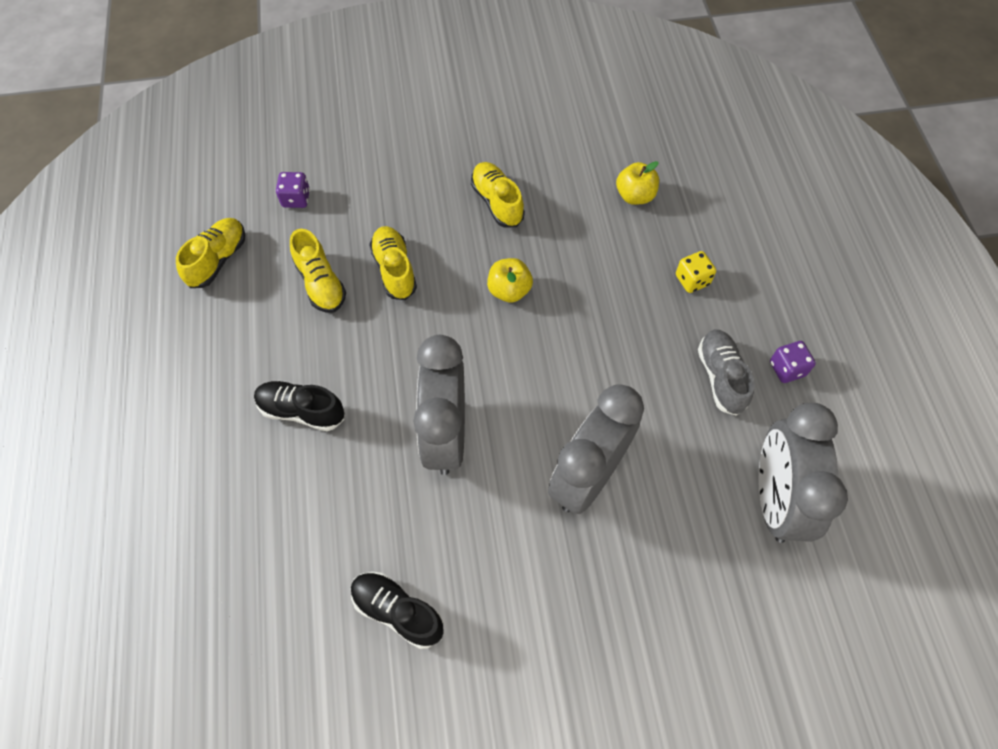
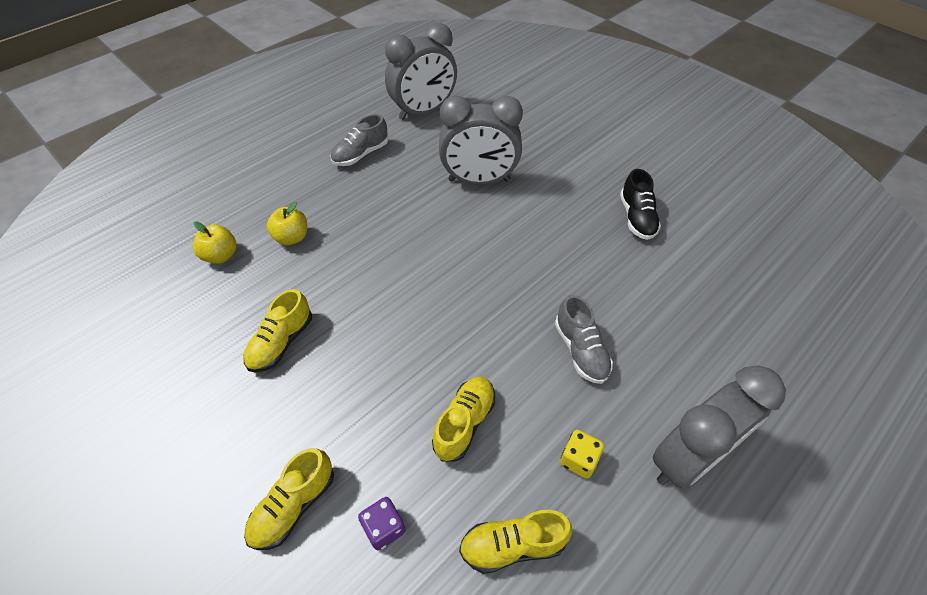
camera: 125 degrees left, 10 degrees down
(301, 411) = (581, 350): black shoe -> grey shoe
(394, 270) = (407, 374): yellow shoe -> yellow shoe (294, 506)
(445, 435) = (516, 256): grey clock -> grey clock (688, 458)
(509, 290) = (371, 285): yellow apple -> yellow apple (292, 237)
(692, 280) = (289, 193): yellow dice -> yellow dice (579, 460)
(787, 369) = (333, 132): purple dice -> none

